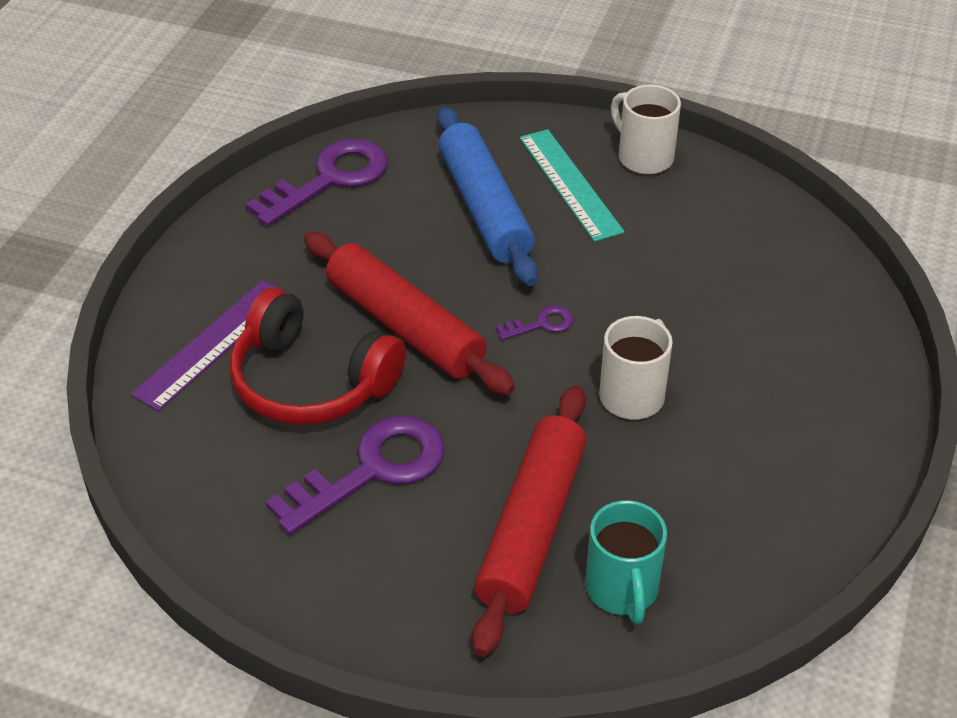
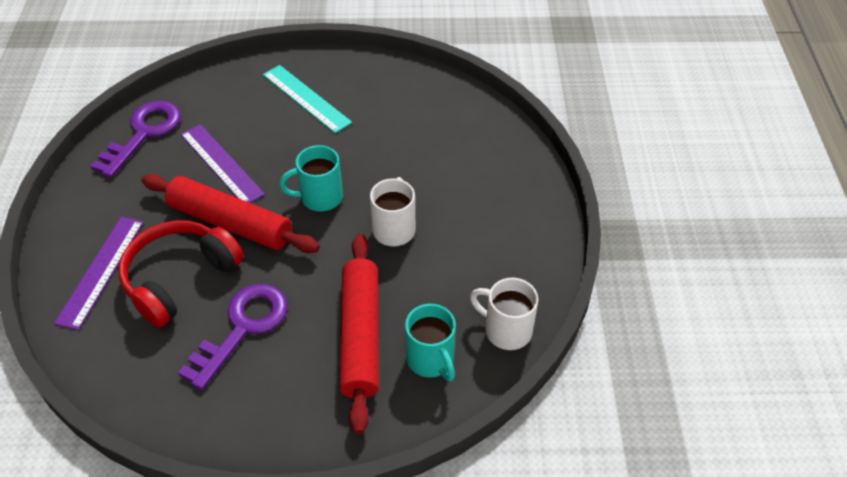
camera: 20 degrees left, 5 degrees up
(311, 381) = (180, 278): red headphones -> red headphones turned 120 degrees clockwise
(420, 244) = (221, 164): none -> purple ruler
(485, 208) = (256, 128): blue rolling pin -> none
(541, 324) = (320, 197): purple key -> turquoise mug
(644, 157) = (347, 69): white mug -> white mug (506, 330)

